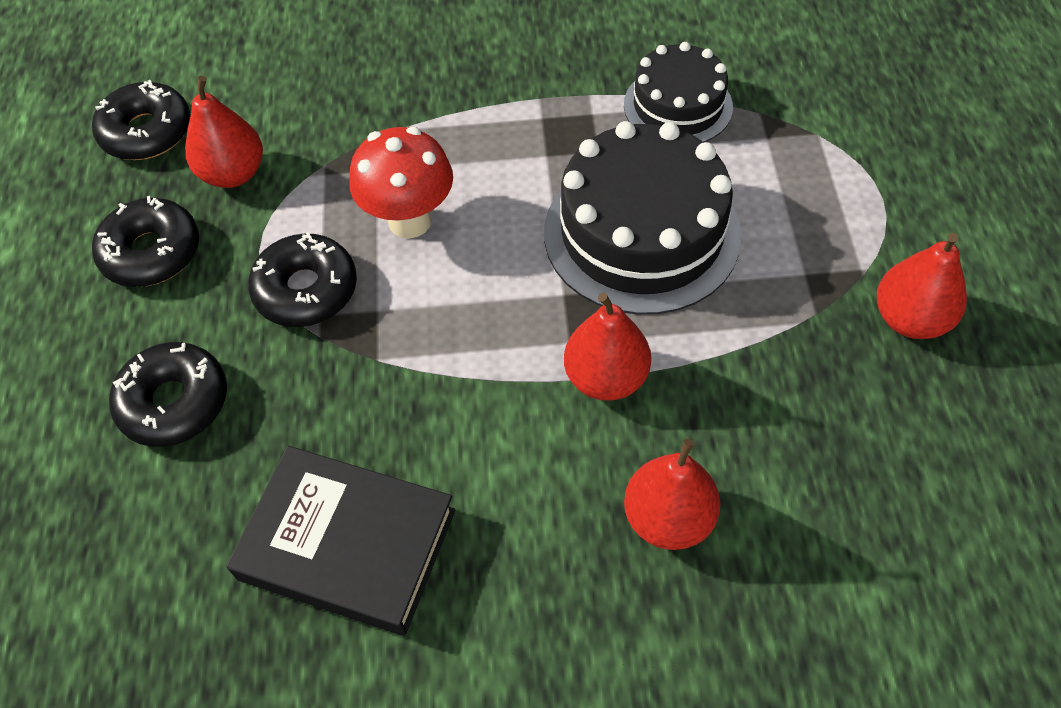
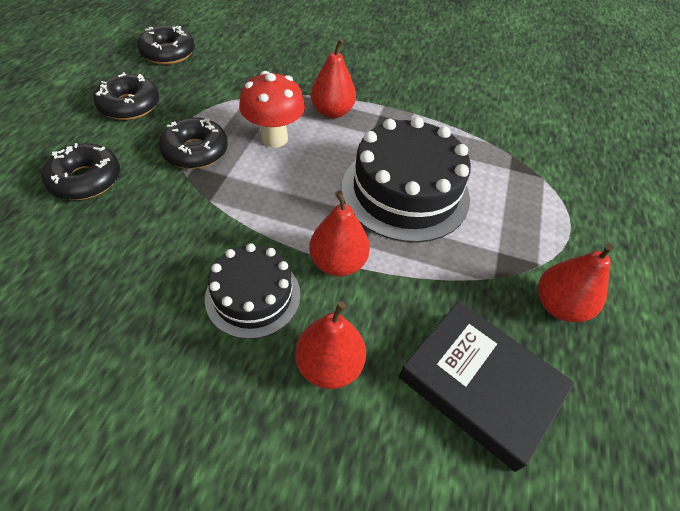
camera: 15 degrees right, 5 degrees down
(233, 173) = (197, 85): red pear -> red pear (332, 112)
(347, 544) = (122, 295): black book -> black book (480, 385)
(678, 106) = (463, 135): black cake -> black cake (253, 296)

